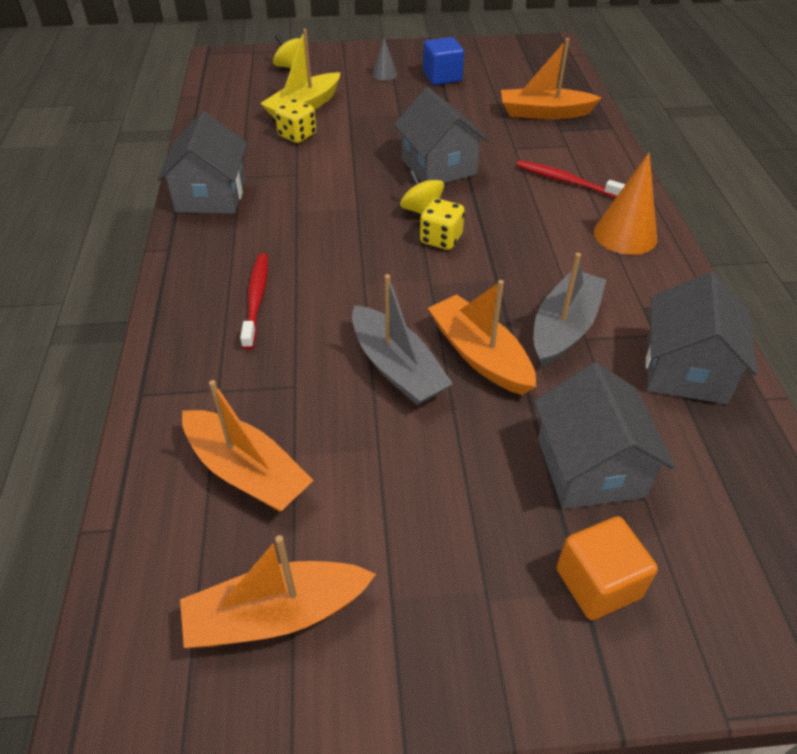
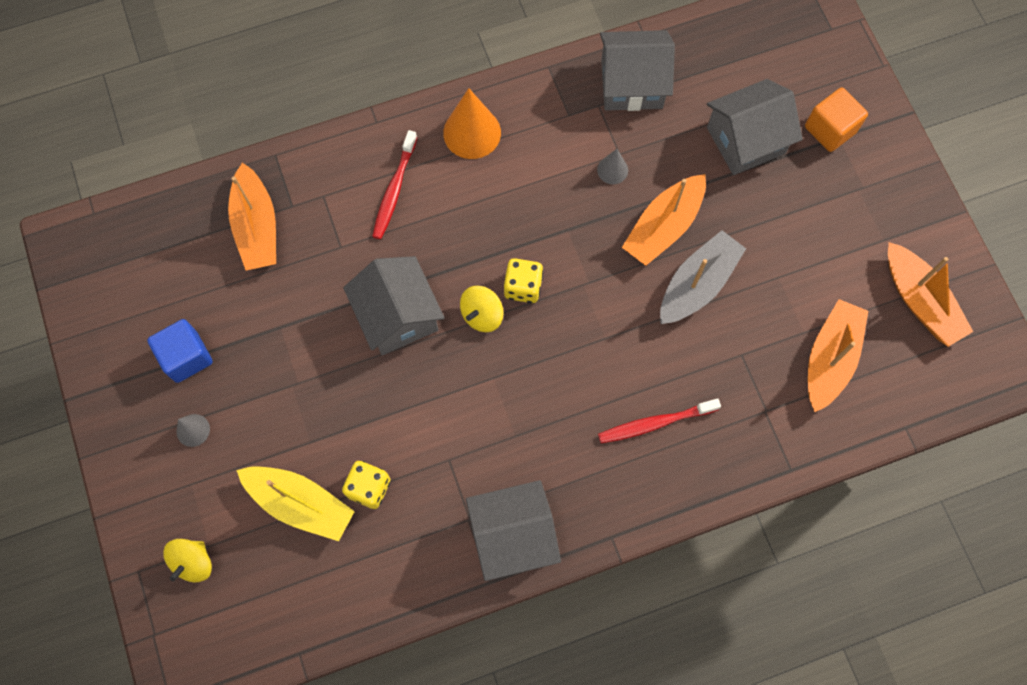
camera: 105 degrees left, 25 degrees up
(438, 167) = (398, 316): grey house -> grey house turned 75 degrees counterclockwise
(564, 328) = (612, 170): grey boat -> grey cone

